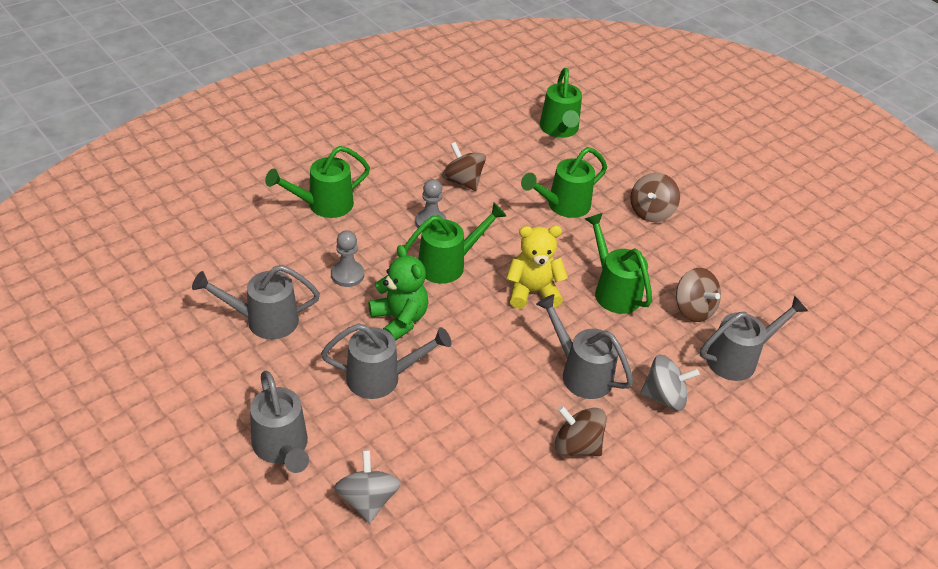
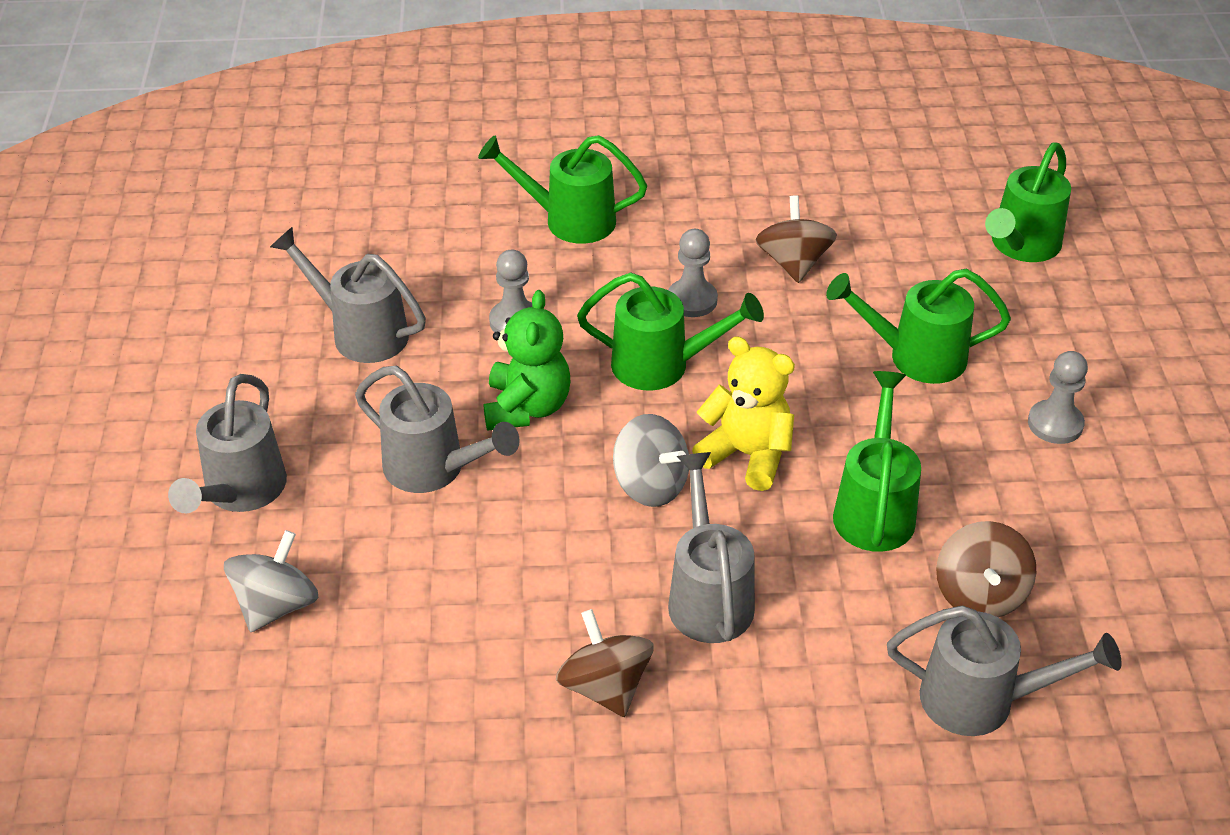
camera: 40 degrees right, 0 degrees up
(651, 212) = (1055, 424): brown spinning top -> grey pawn
(664, 397) = (802, 691): grey spinning top -> grey spinning top (650, 485)

